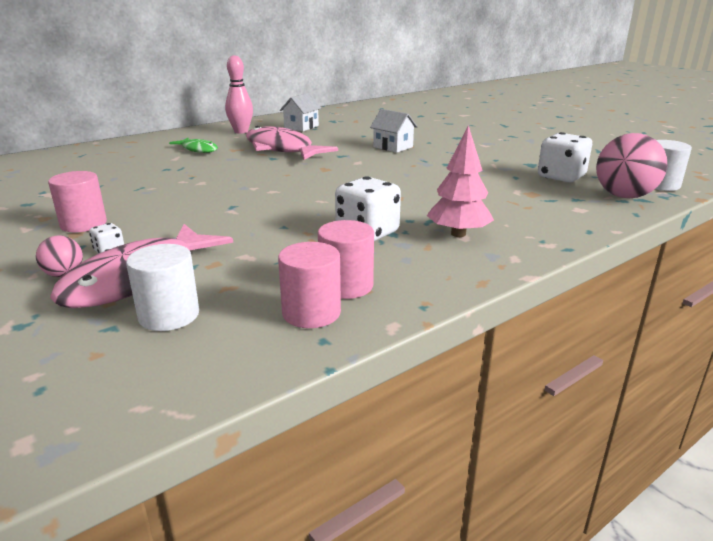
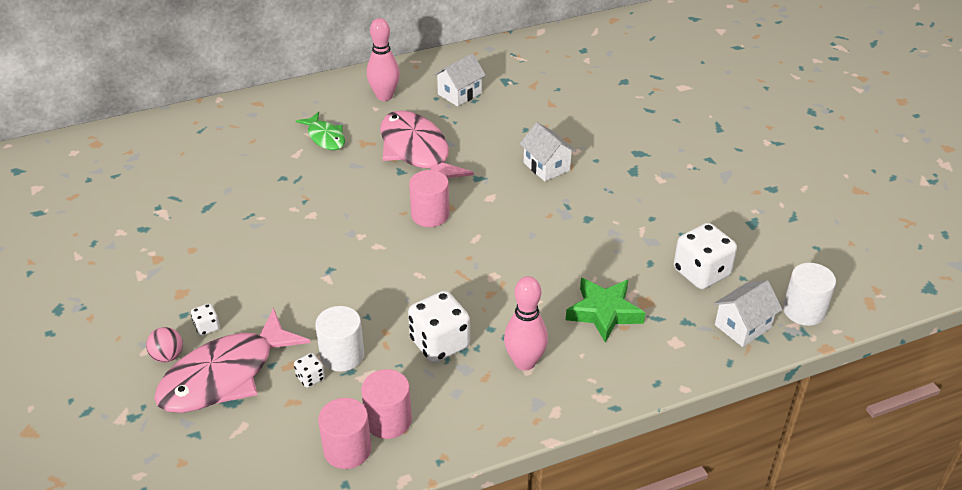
camera: 15 degrees right, 15 degrees up
(83, 224) = (190, 277): pink cylinder -> pink cylinder (430, 215)
(169, 315) = (239, 429): white cylinder -> white cylinder (342, 355)
(242, 269) = (310, 378): none -> white dice
(458, 234) = (524, 362): pink tree -> pink bowling pin
(503, 202) = (604, 312): none -> green star
(624, 196) = (743, 326): pink ball -> white house

